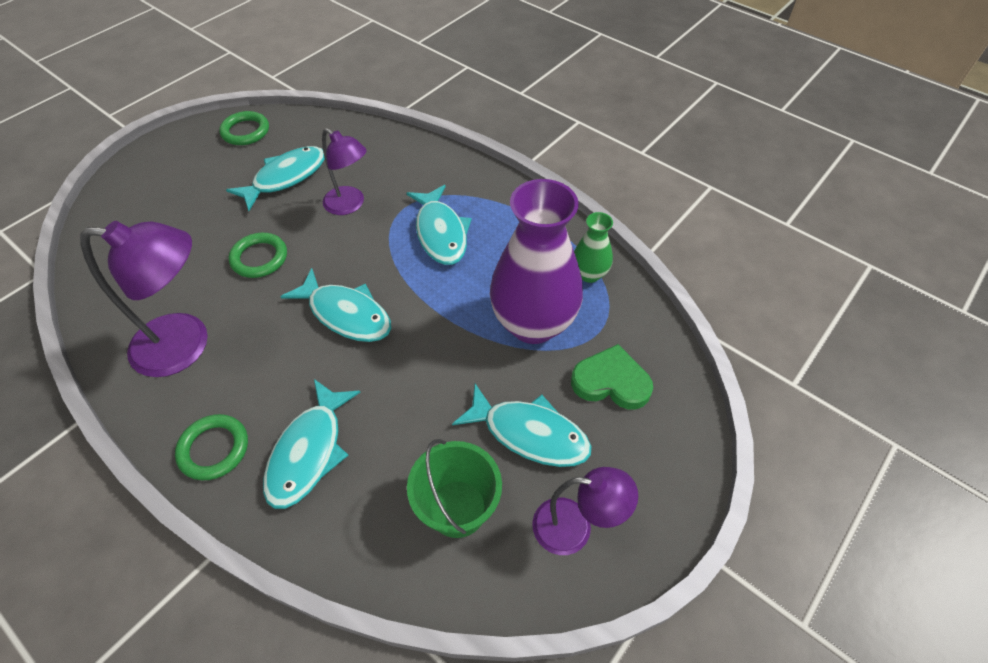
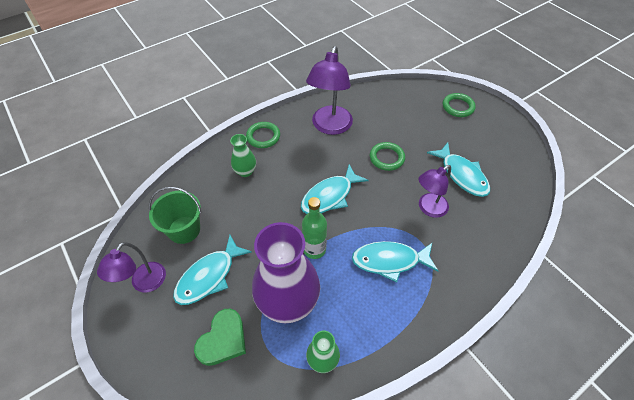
camera: 105 degrees right, 0 degrees up
(245, 131) = (515, 155): green ring -> green ring (458, 107)
(309, 452) = (245, 171): turquoise fish -> green vase
(445, 313) = (314, 249): none -> green bottle

